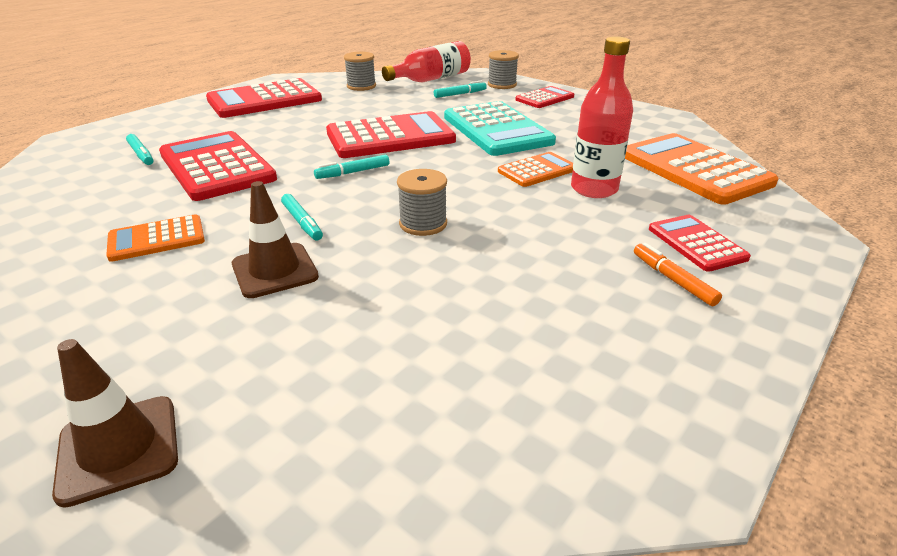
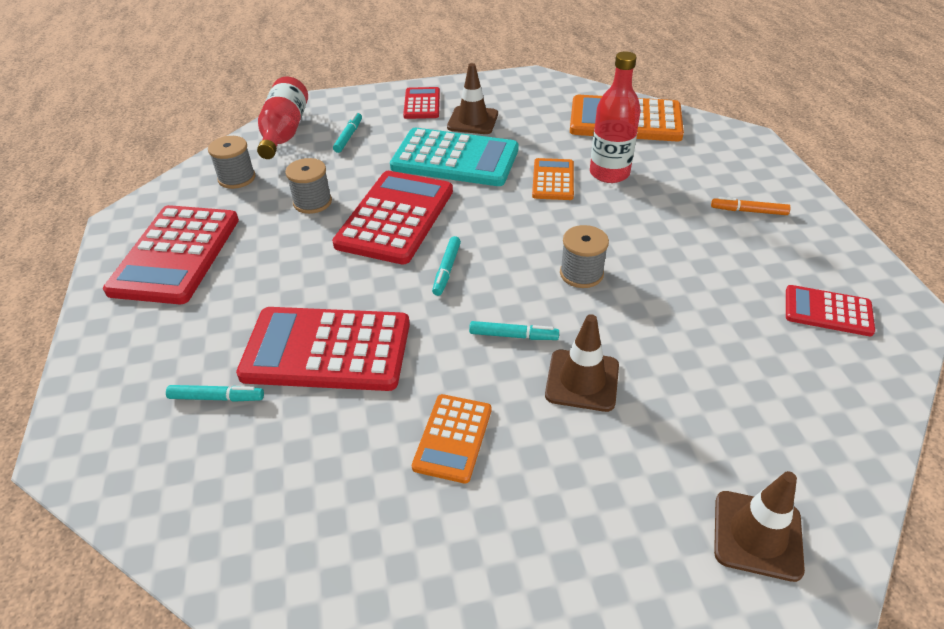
camera: 50 degrees left, 10 degrees up
(502, 85) = (359, 106): grey spool -> grey spool (312, 202)
(559, 118) = (472, 121): none -> brown traffic cone
(696, 243) = (717, 178): red calculator -> red calculator (828, 311)

